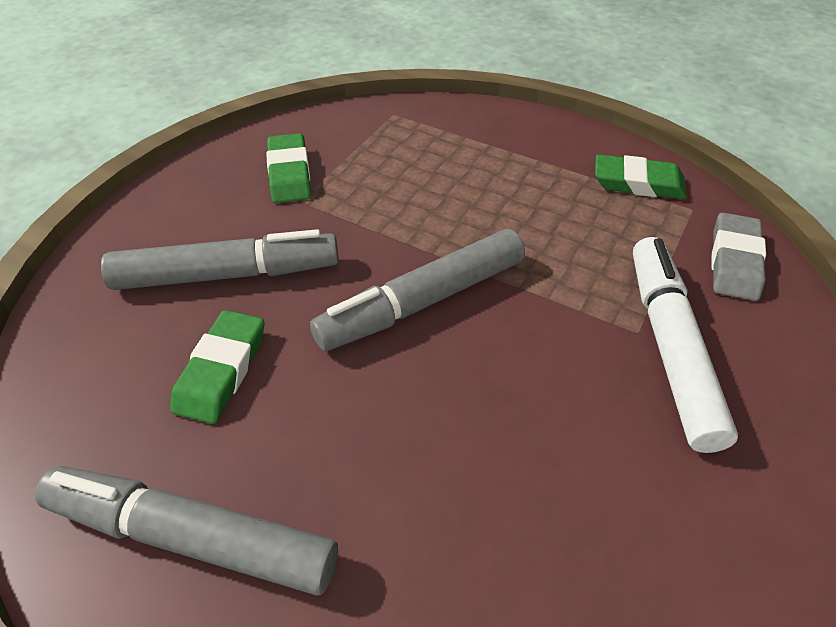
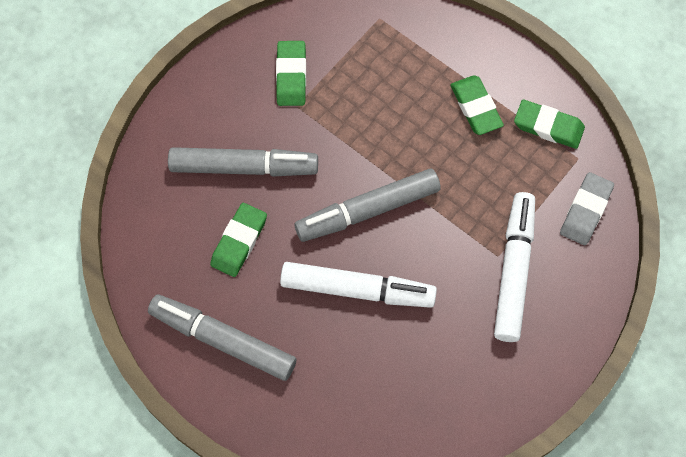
camera: 10 degrees right, 20 degrees up
(430, 411) = (357, 289): none -> white marker
(538, 176) = (475, 107): none -> green eraser

